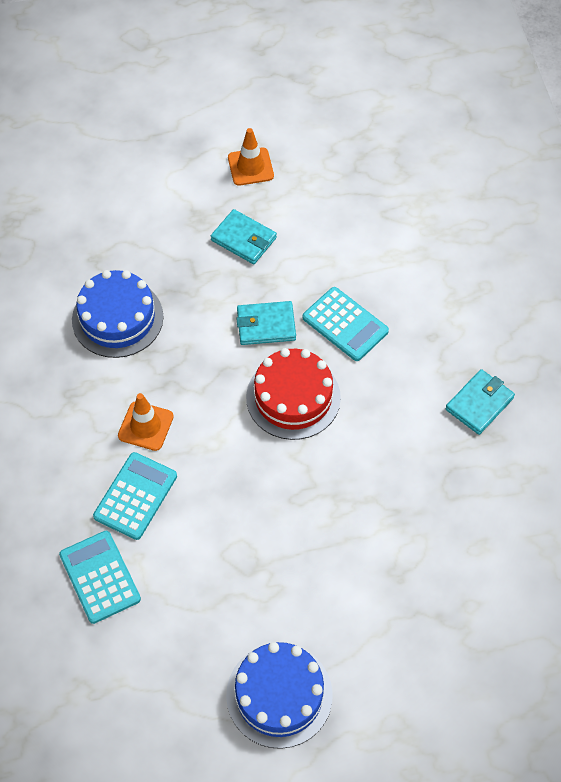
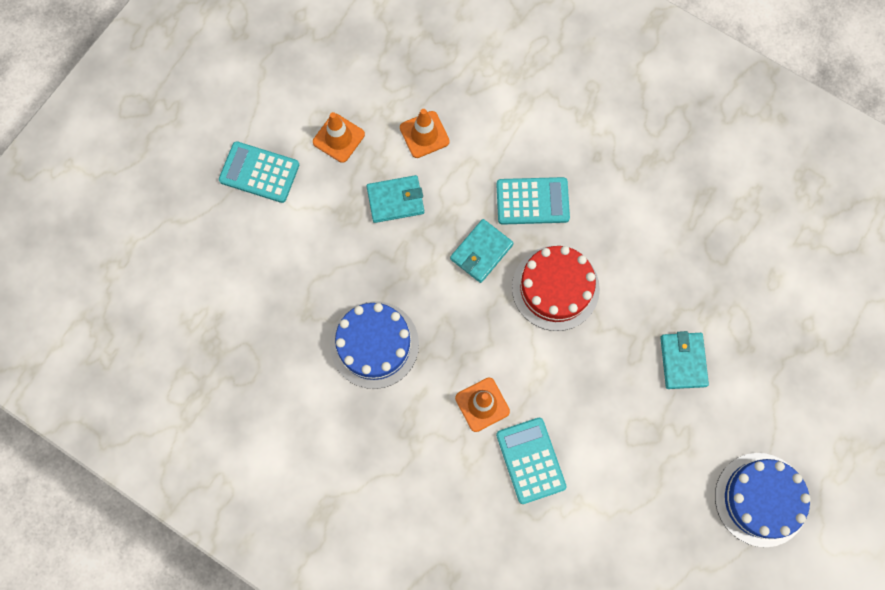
camera: 45 degrees left, 15 degrees up
(100, 577) = (570, 539): turquoise calculator -> turquoise calculator (259, 172)
(315, 214) = (424, 134): none -> orange traffic cone
(479, 404) = (675, 178): turquoise wallet -> turquoise wallet (683, 361)

